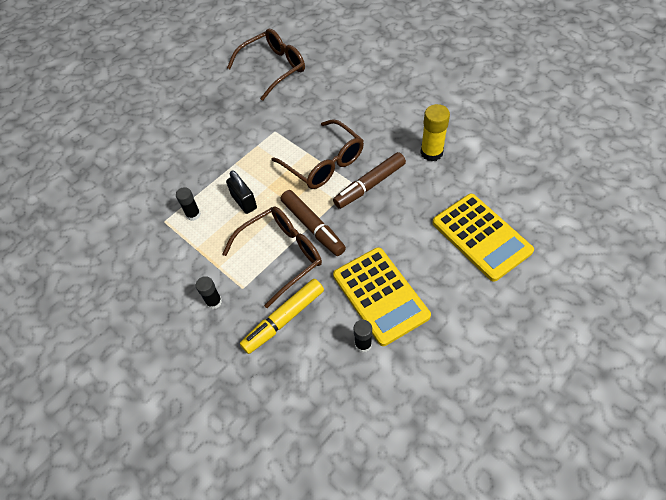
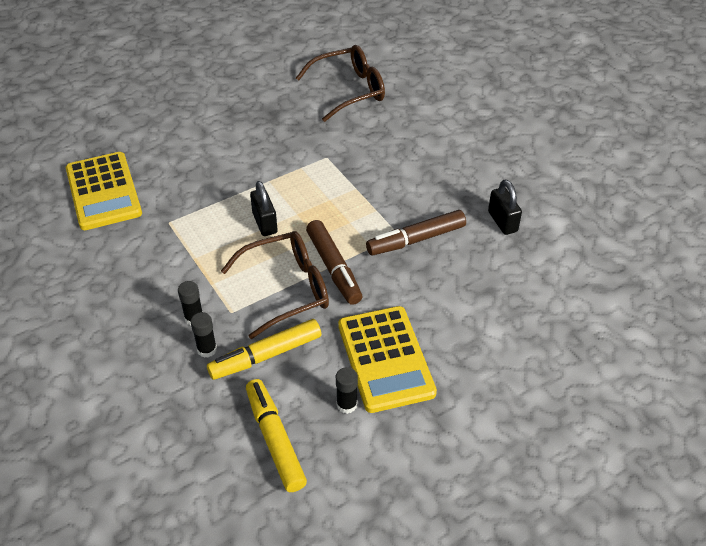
camera: 10 degrees right, 10 degrees down
(193, 214) = (203, 223): black glue stick -> black glue stick (207, 349)
(316, 392) = (275, 440): none -> yellow marker
(324, 163) = (371, 204): brown glasses -> none
(431, 152) = (502, 222): yellow glue stick -> black padlock
(481, 237) = (528, 326): yellow calculator -> yellow calculator (103, 191)

